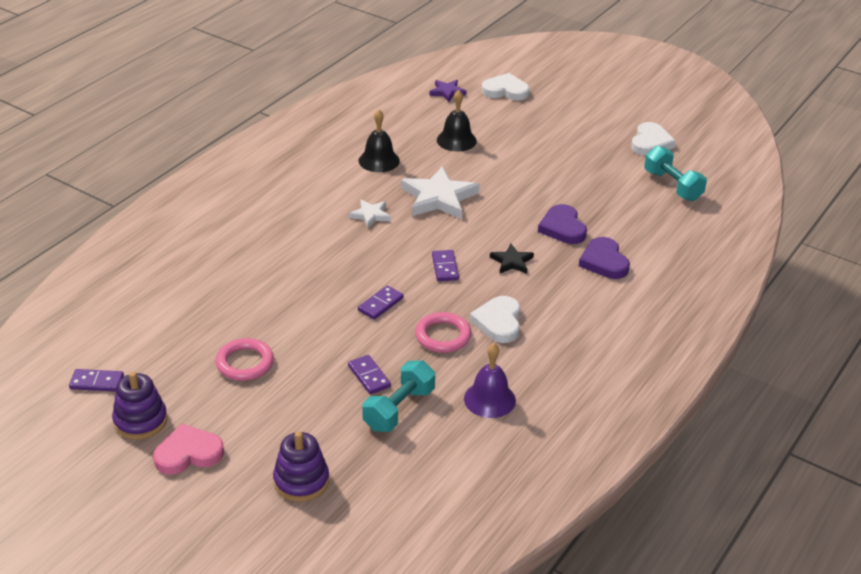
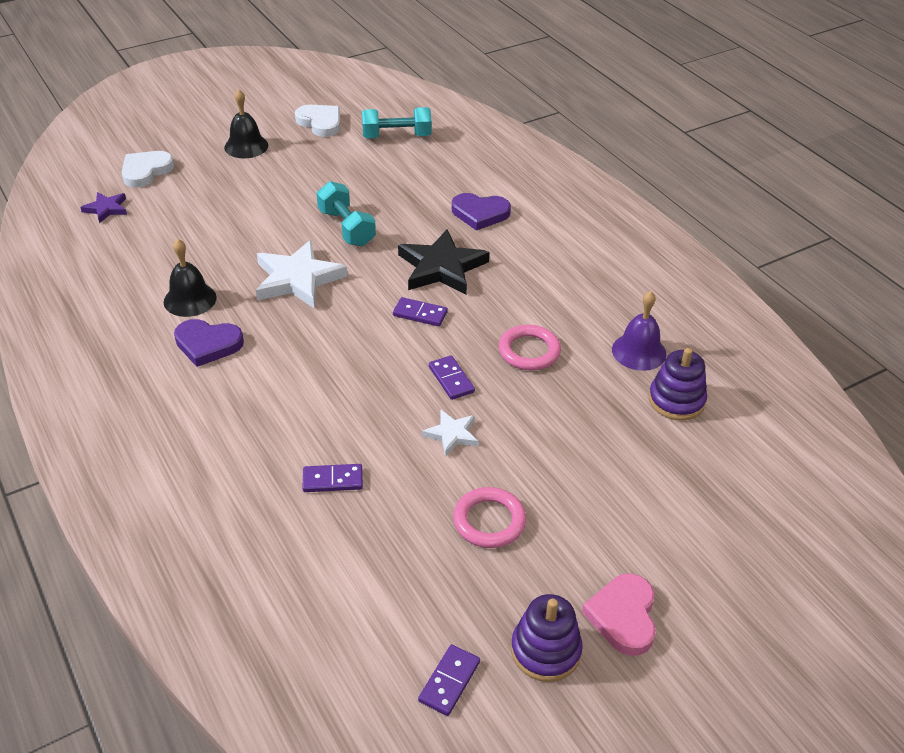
camera: 65 degrees left, 5 degrees up
(301, 481) = (704, 527): purple stacking toy -> purple stacking toy (676, 400)
(369, 376) = (564, 425): purple domino -> purple domino (332, 480)
(370, 215) = (288, 338): white star -> white star (451, 434)
(399, 409) = (625, 418): turquoise dumbbell -> turquoise dumbbell (346, 228)
(456, 140) = (204, 233): black bell -> black bell (246, 146)
(498, 322) = (529, 307): white heart -> none
(512, 262) = (441, 267): black star -> black star, size x1.91
(562, 228) = (411, 218): purple heart -> purple heart (208, 344)

